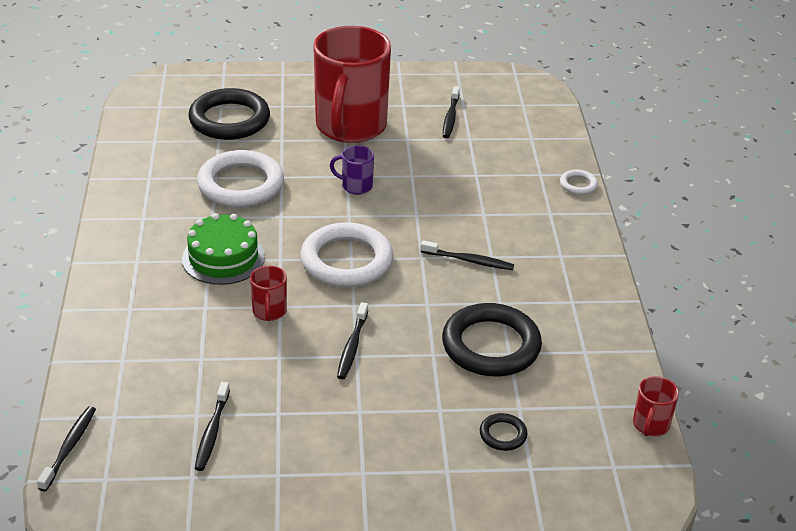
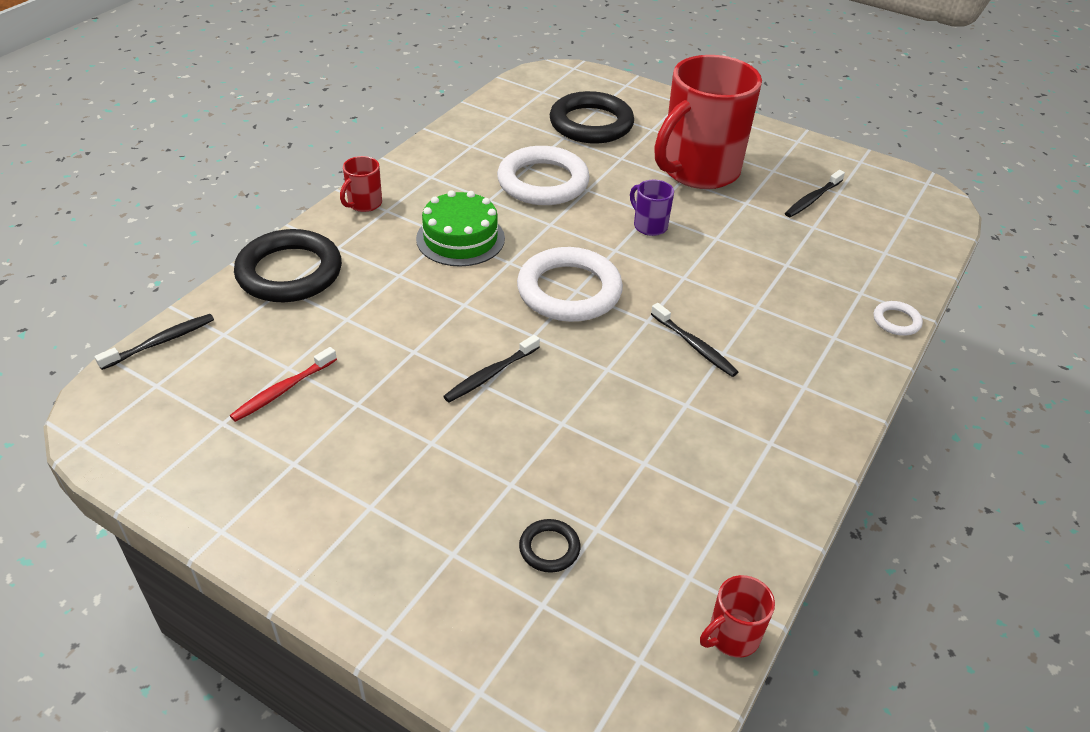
camera: 35 degrees right, 5 degrees up
(212, 432) = (283, 390): black toothbrush -> red toothbrush
(269, 312) = (449, 305): red mug -> red mug (364, 204)
(491, 345) = (631, 445): black ring -> black ring (289, 272)

